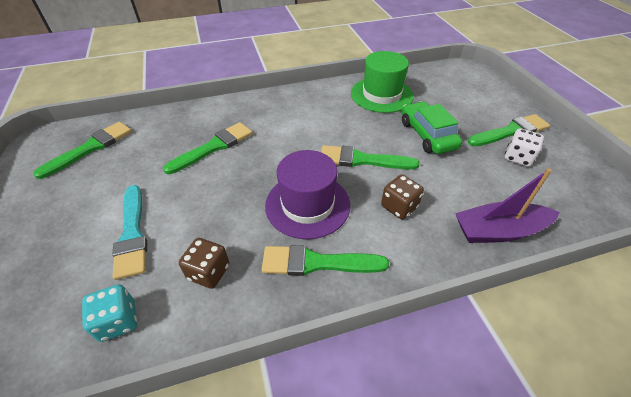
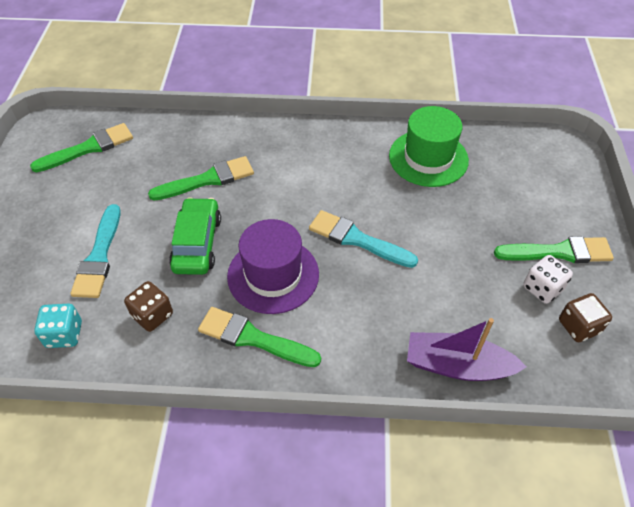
camera: 20 degrees right, 5 degrees up
(362, 160) = (357, 239): green brush -> turquoise brush
(399, 207) = (366, 306): brown dice -> brown dice (578, 326)
(427, 135) = (451, 228): green car -> green car (197, 243)

